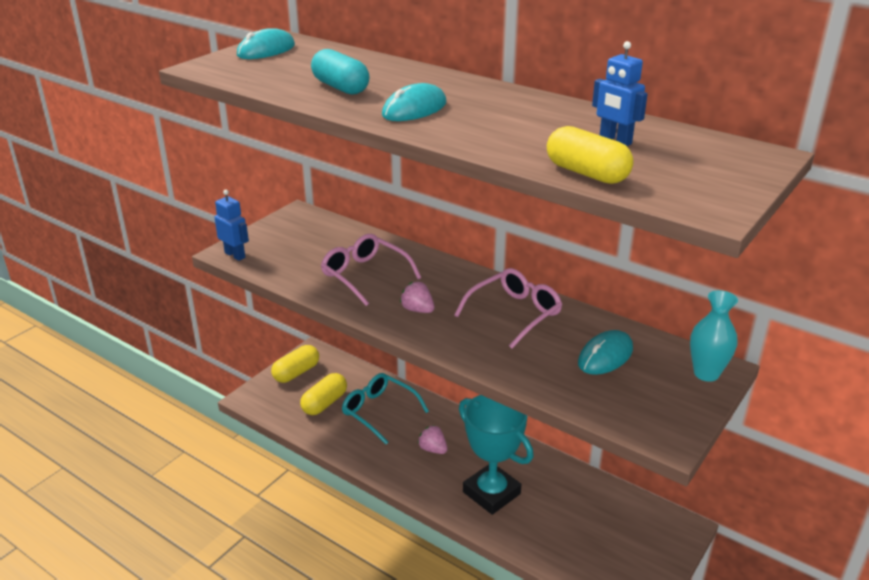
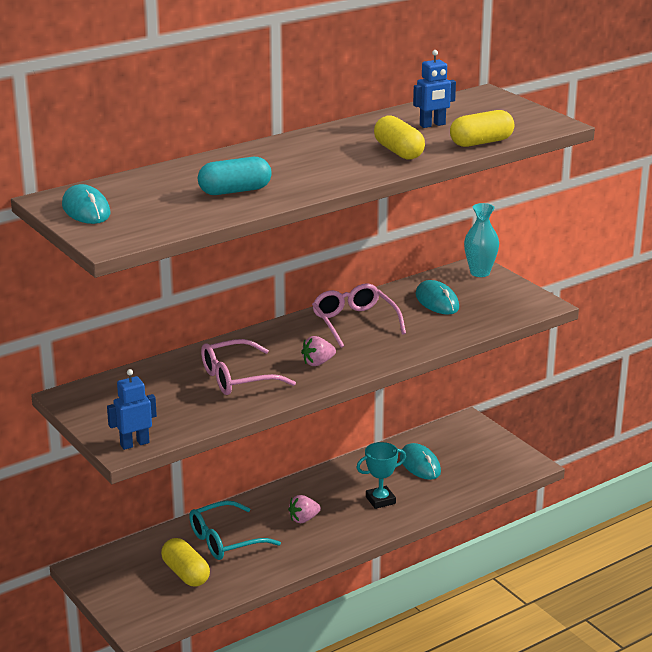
camera: 70 degrees left, 5 degrees down
(296, 373) = (115, 585): yellow capsule -> yellow capsule (398, 152)
(414, 109) = (315, 172): turquoise mouse -> turquoise mouse (420, 464)
(491, 493) = (380, 500): turquoise trophy -> turquoise trophy, size x0.57

